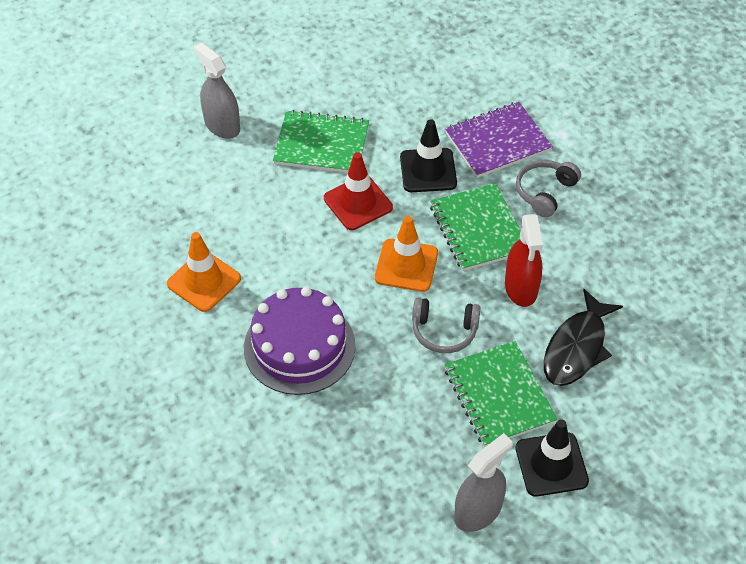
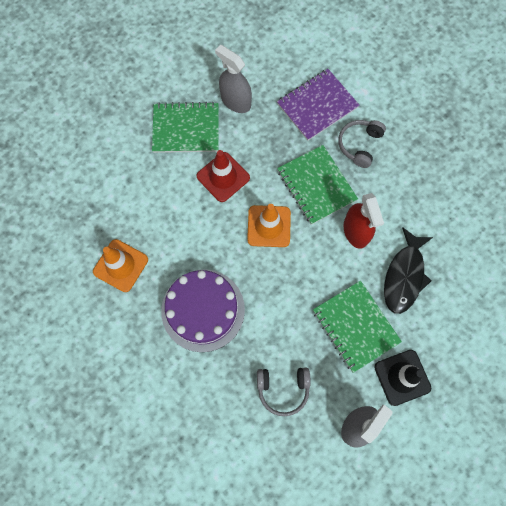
camera: 10 degrees left, 20 degrees up
(222, 125) = (107, 123): grey spray bottle -> grey spray bottle (235, 101)
(428, 170) = (270, 140): black traffic cone -> none
(444, 331) = (306, 278): grey headphones -> grey headphones (283, 389)

